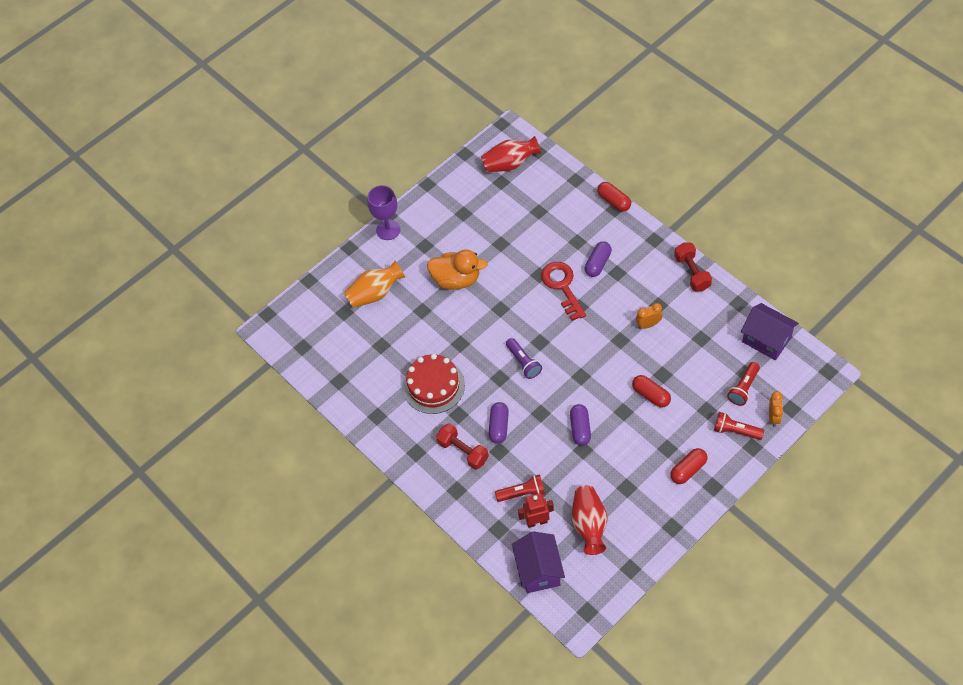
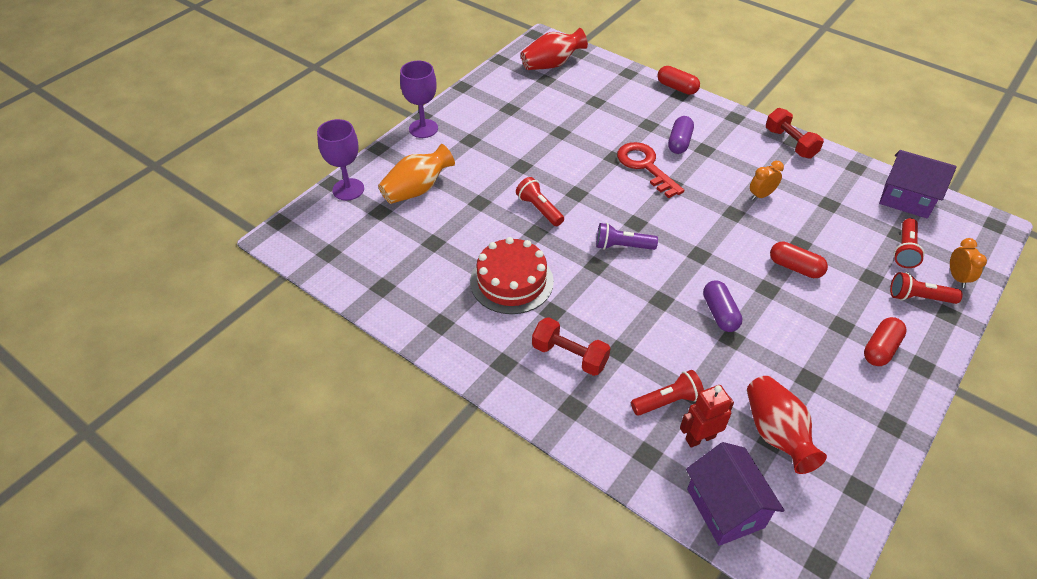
camera: 15 degrees left, 10 degrees down
(322, 288) = (348, 189): none -> purple goblet
(456, 279) = (516, 169): orange duck -> none
(467, 321) = (539, 209): none -> red flashlight
(499, 426) = (611, 321): purple capsule -> none
(523, 363) = (622, 246): purple flashlight -> purple flashlight turned 135 degrees clockwise

